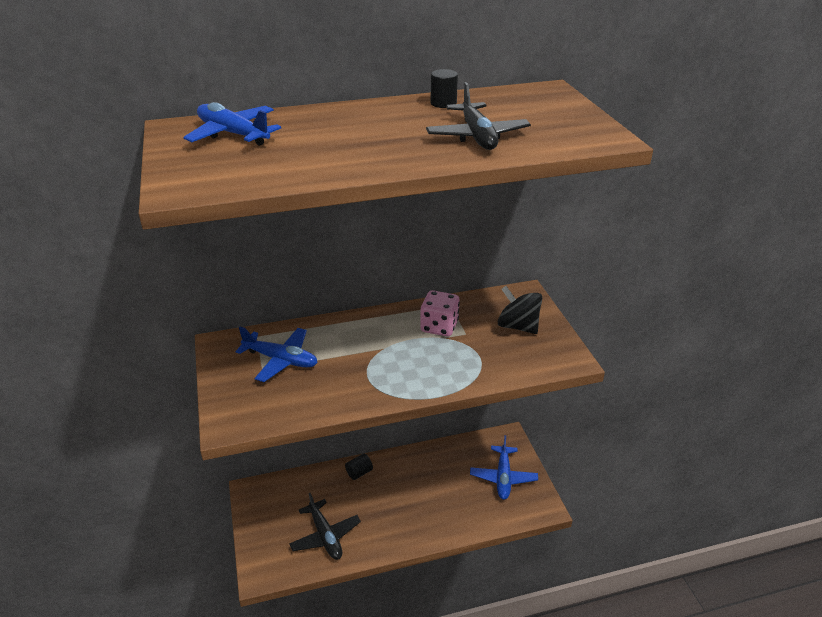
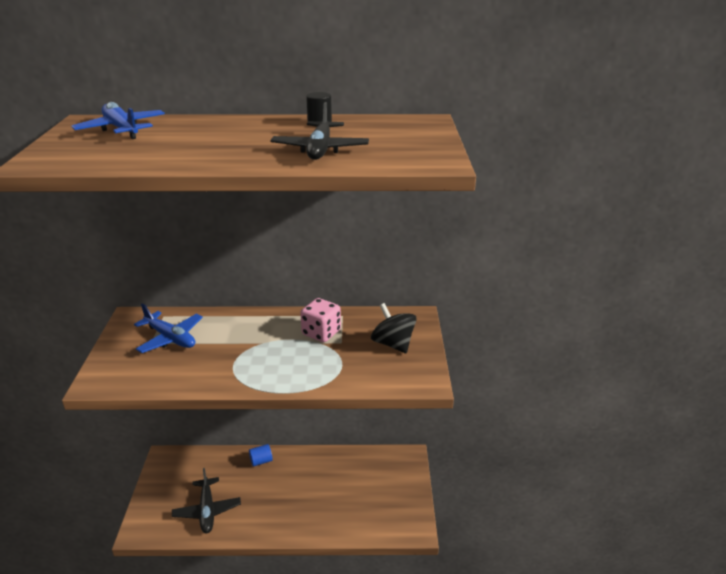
camera: 15 degrees right, 5 degrees down
(359, 472) = (261, 461): black cylinder -> blue cylinder
(503, 477) = (388, 493): blue plane -> none

